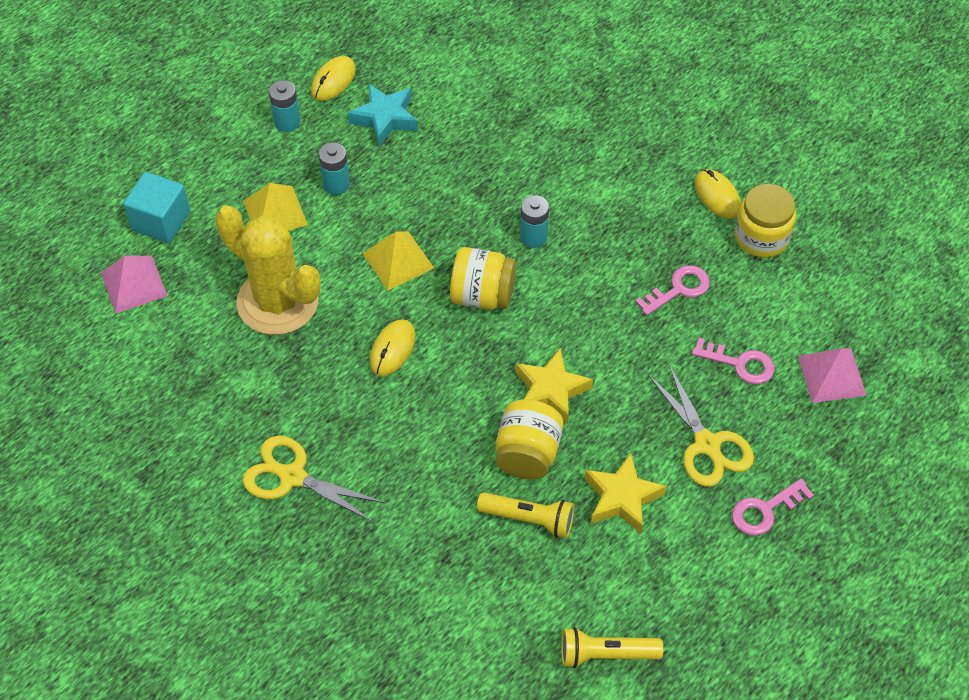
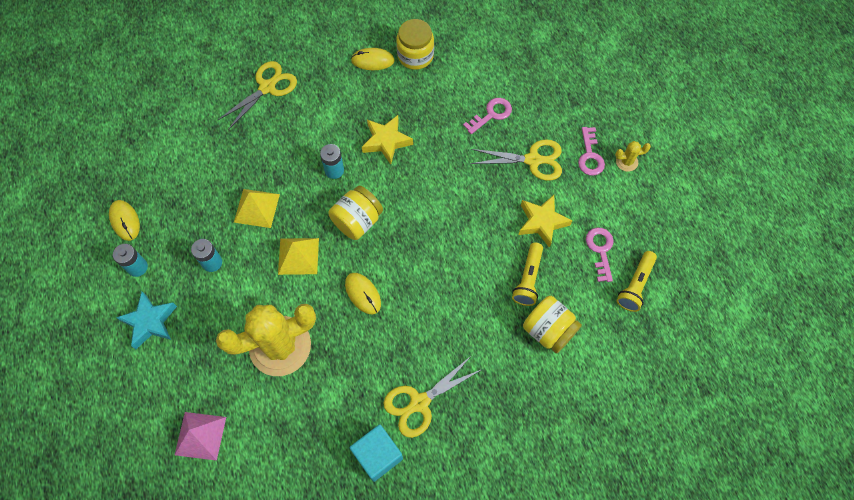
camera: 60 degrees left, 10 degrees up
(161, 221) = (159, 391): turquoise cube -> turquoise cube (378, 455)
(275, 212) = (207, 312): yellow pyramid -> yellow pyramid (256, 208)
(385, 118) = (180, 206): turquoise star -> turquoise star (150, 322)
(527, 454) = (484, 256): yellow jar -> yellow jar (548, 330)
(529, 519) = (528, 279): yellow flashlight -> yellow flashlight turned 150 degrees clockwise
(551, 391) = (449, 220): yellow star -> yellow star (386, 141)
(595, 113) = (267, 87): none -> yellow scissors
(679, 289) = (423, 115): pink key -> pink key (600, 250)
(790, 561) = (626, 162): none -> yellow cactus
(831, 375) = (525, 76): pink pyramid -> none

